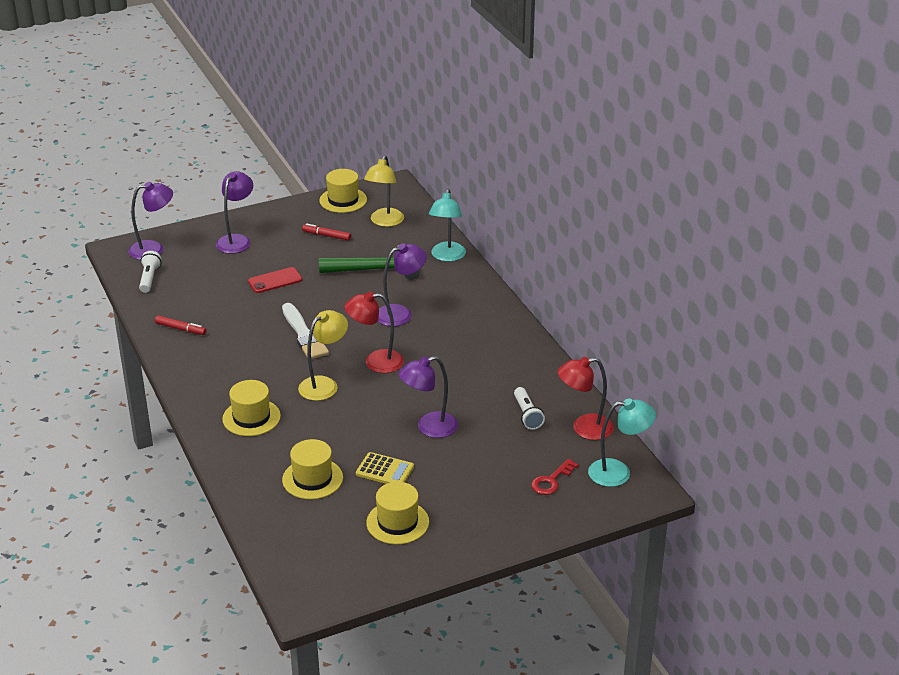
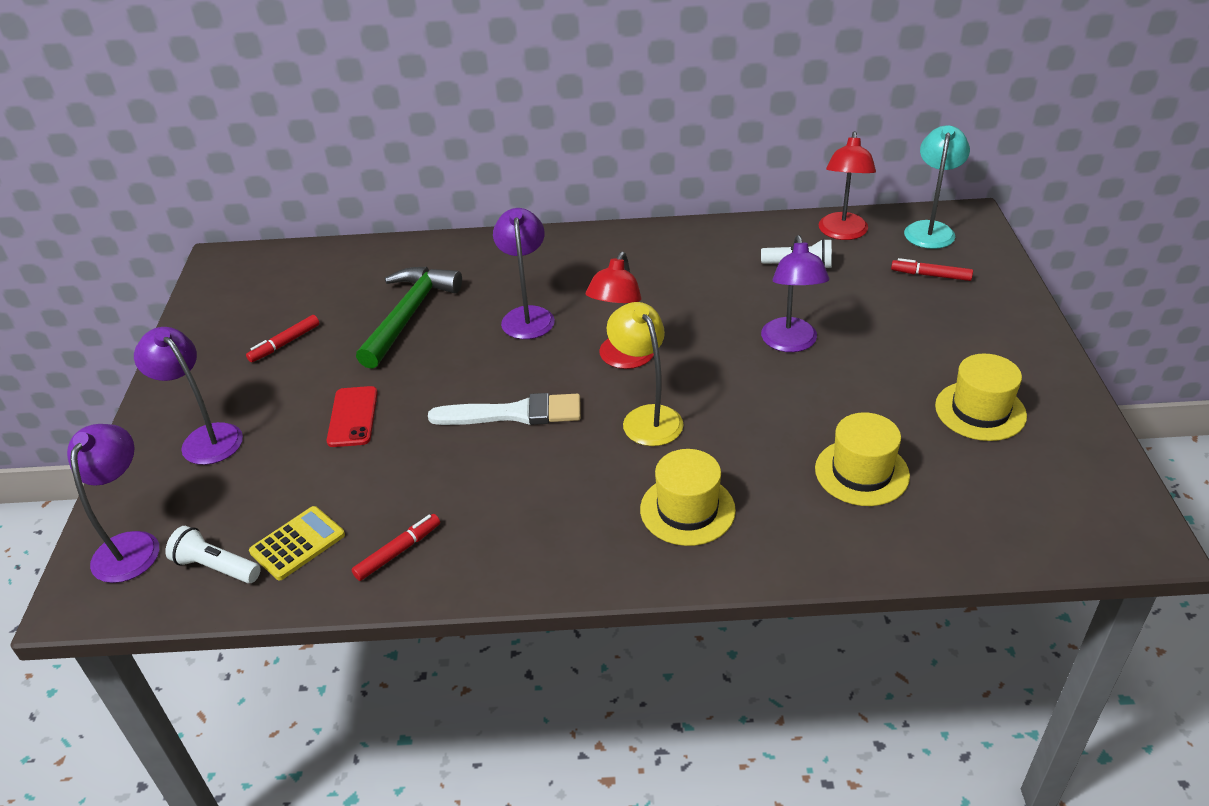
camera: 65 degrees left, 5 degrees up
(343, 200) = (211, 311): yellow hat -> none
(385, 222) = (303, 286): yellow lamp -> none
(385, 470) = (867, 400): yellow calculator -> yellow calculator (298, 543)
(447, 256) = (431, 253): turquoise lamp -> none
(551, 480) = (930, 275): red key -> red marker

